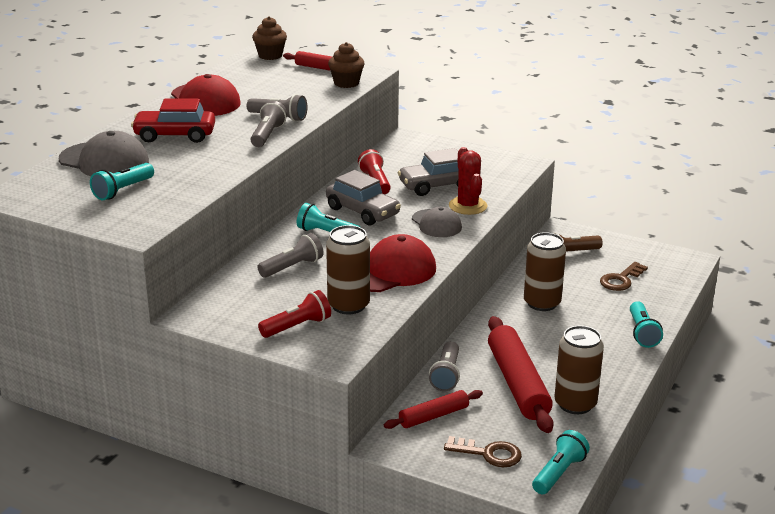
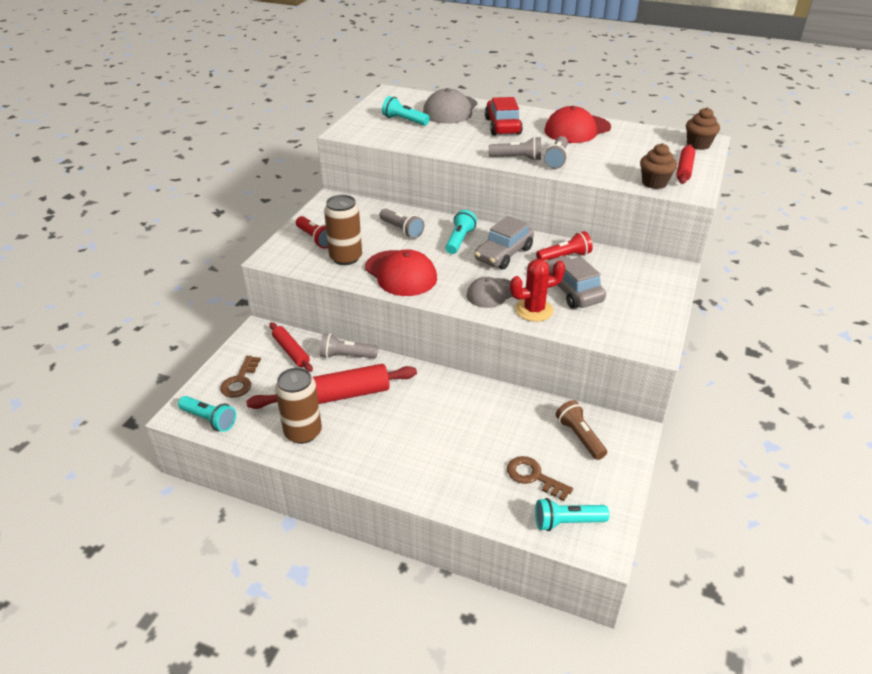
camera: 85 degrees right, 10 degrees up
(542, 303) = (471, 413): brown can -> none
(642, 333) = (426, 487): turquoise flashlight -> turquoise flashlight (567, 522)

